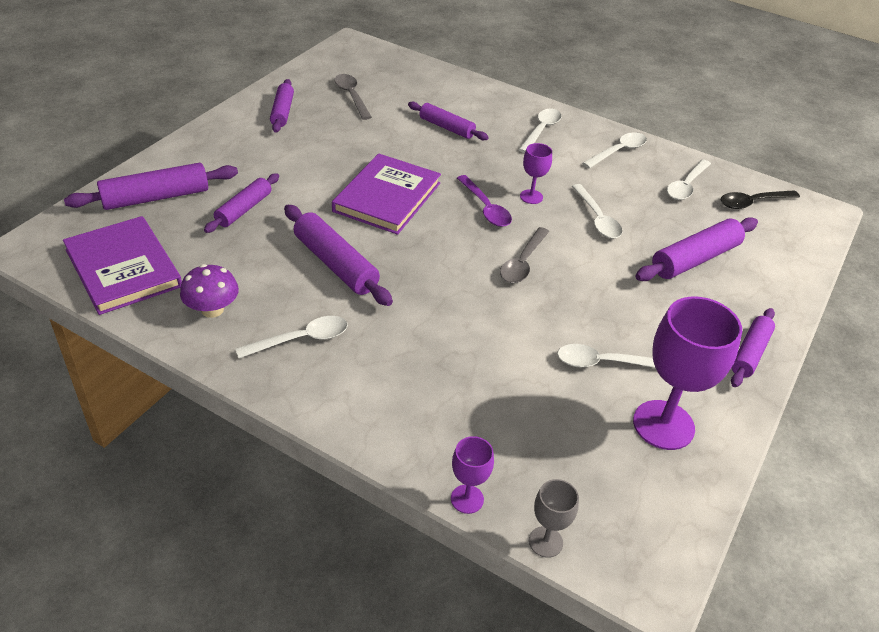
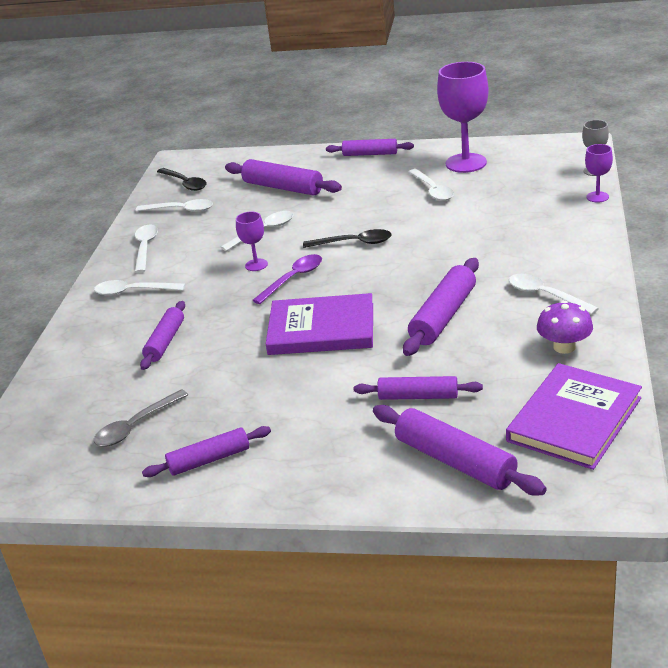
camera: 105 degrees left, 10 degrees down
(523, 263) = (354, 243): grey spoon -> black spoon
(618, 151) = (145, 248): white spoon -> white spoon turned 60 degrees clockwise

